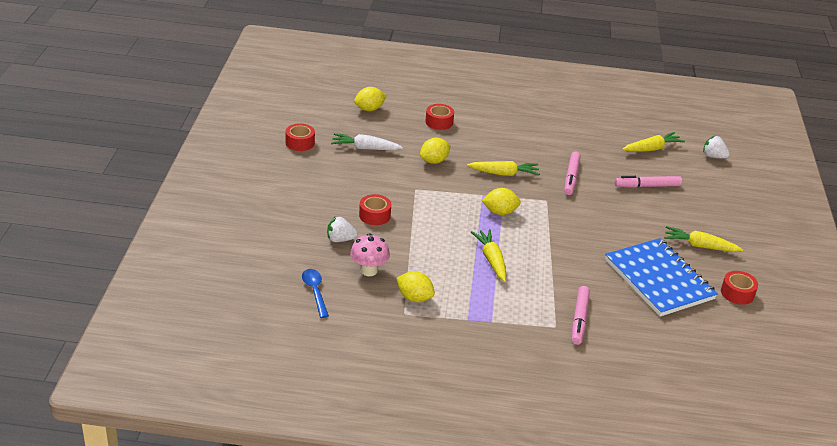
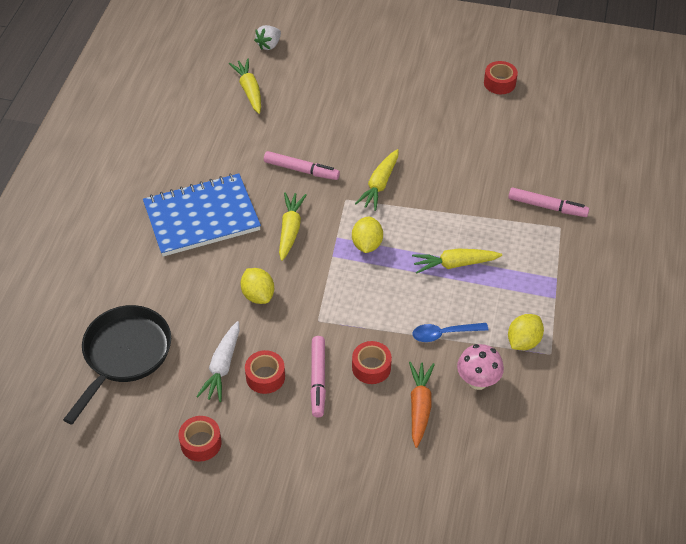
camera: 80 degrees left, 15 degrees up
(315, 292) = (519, 437): blue spoon -> blue spoon (444, 334)
(340, 239) = (420, 406): white strawberry -> orange carrot
(369, 109) = (124, 355): yellow lemon -> black pan
(439, 122) = (168, 280): red tape -> red tape (265, 377)
(647, 186) = (321, 109): pink marker -> pink marker (318, 379)
(659, 279) = (482, 134): blue notebook -> blue notebook (201, 217)
(699, 246) = (427, 92): yellow carrot -> yellow carrot (379, 185)

